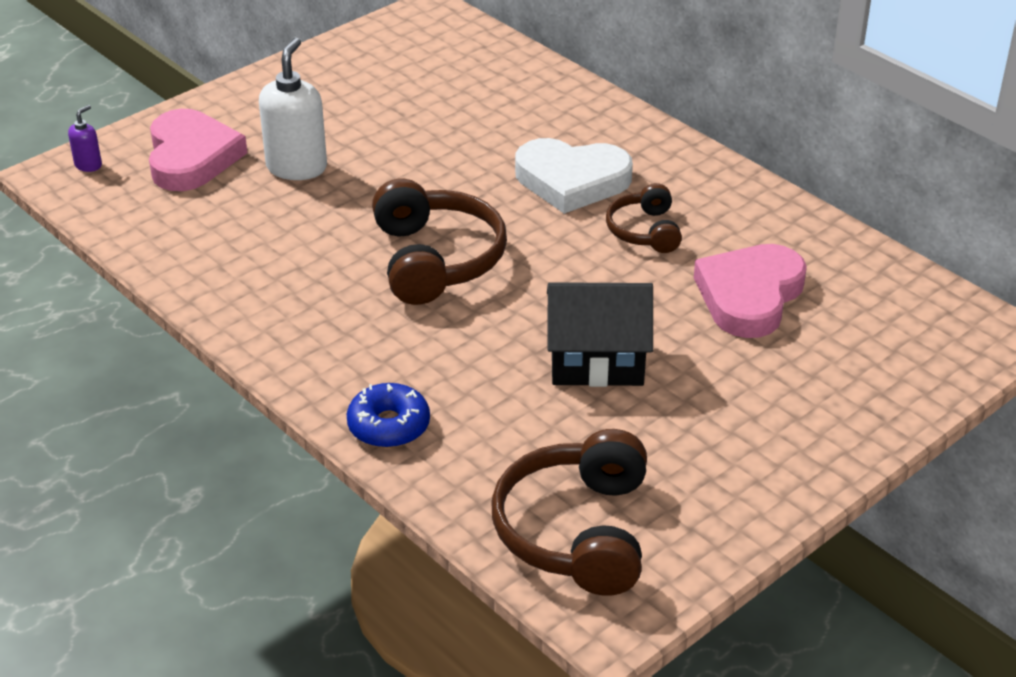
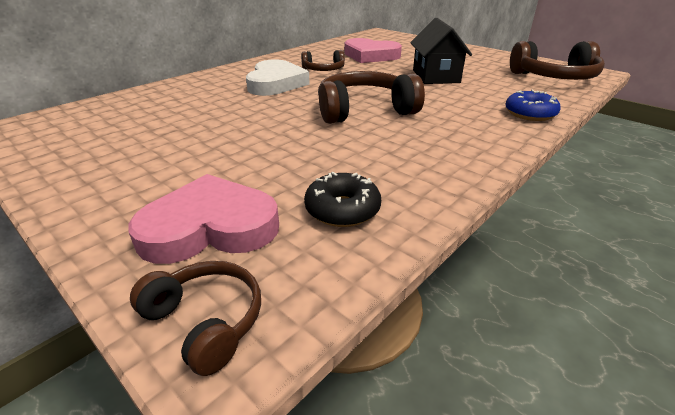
camera: 95 degrees left, 5 degrees down
(88, 165) = (205, 321): purple soap dispenser -> brown headphones
(191, 225) = (342, 209): none -> black donut
(297, 167) = (244, 165): white soap dispenser -> none

